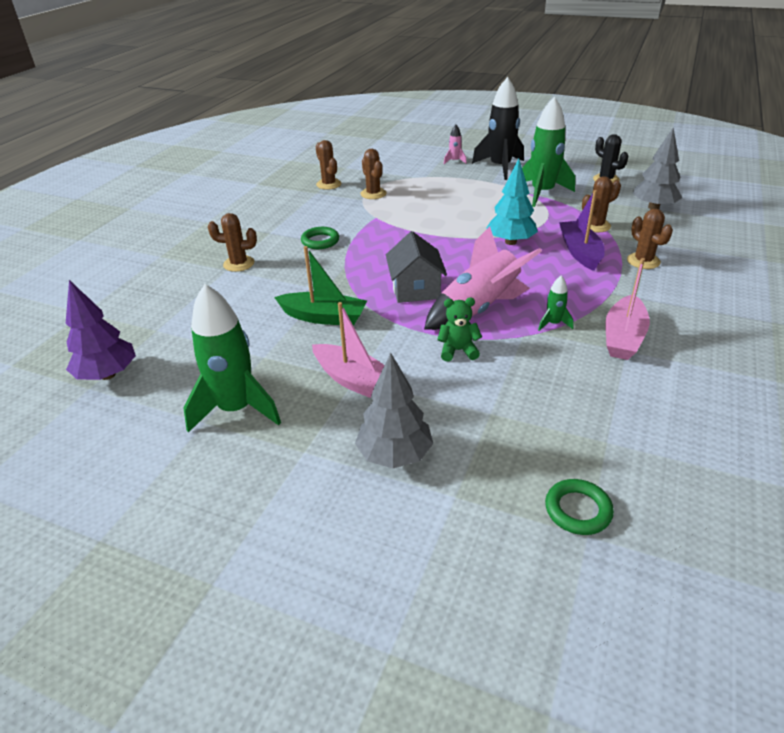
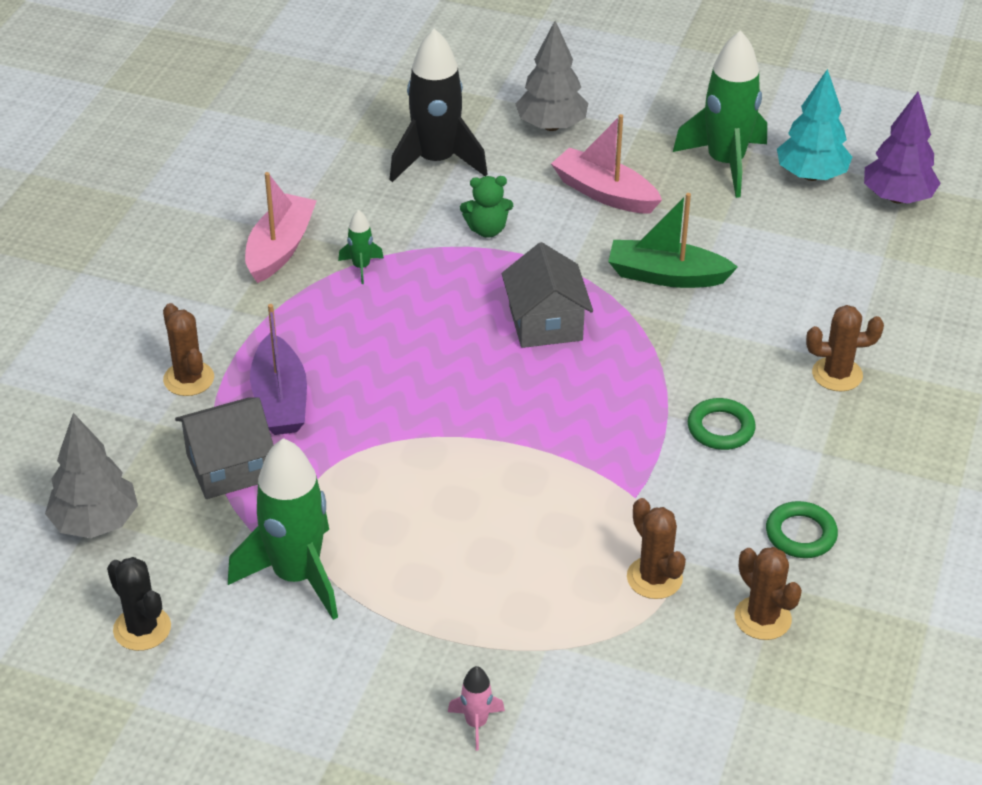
camera: 175 degrees right, 5 degrees up
(478, 309) = (456, 289): pink rocket -> none
(500, 167) = (367, 689): black rocket -> black rocket (436, 161)
(510, 242) = (389, 425): turquoise tree -> turquoise tree (811, 175)
(578, 510) = (391, 90): green ring -> green ring (800, 534)
(595, 226) = (229, 467): brown cactus -> grey house

